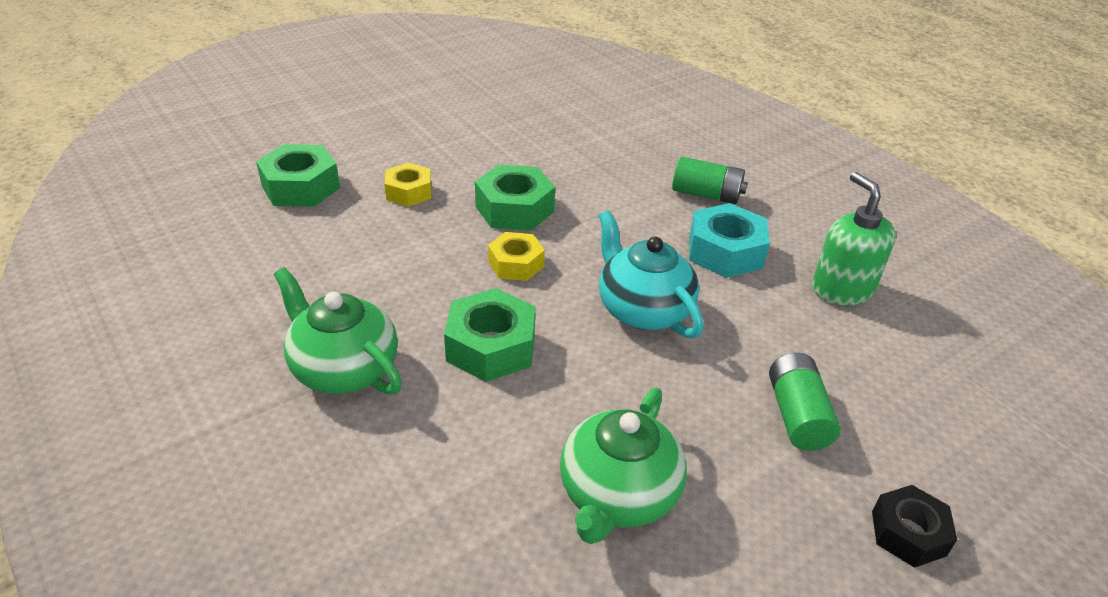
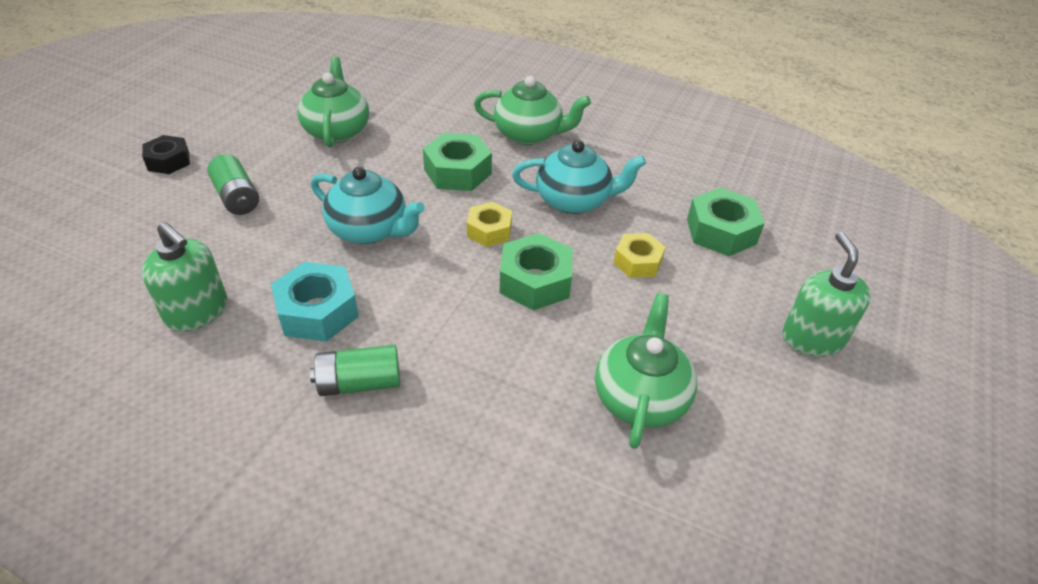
camera: 150 degrees right, 5 degrees up
(355, 113) = (812, 338): none -> green soap dispenser
(396, 261) = (574, 201): none -> turquoise teapot
(512, 127) = (640, 397): none -> green teapot

